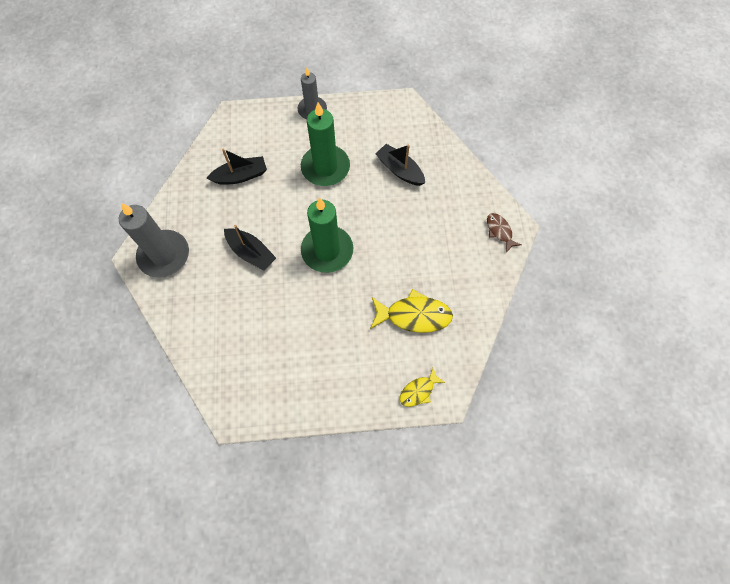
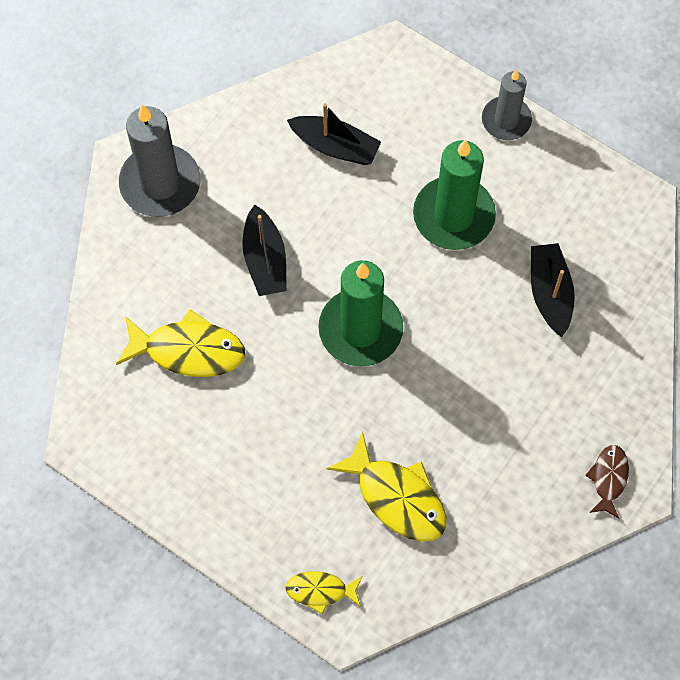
camera: 40 degrees right, 0 degrees up
(249, 325) = (188, 350): none -> yellow fish

